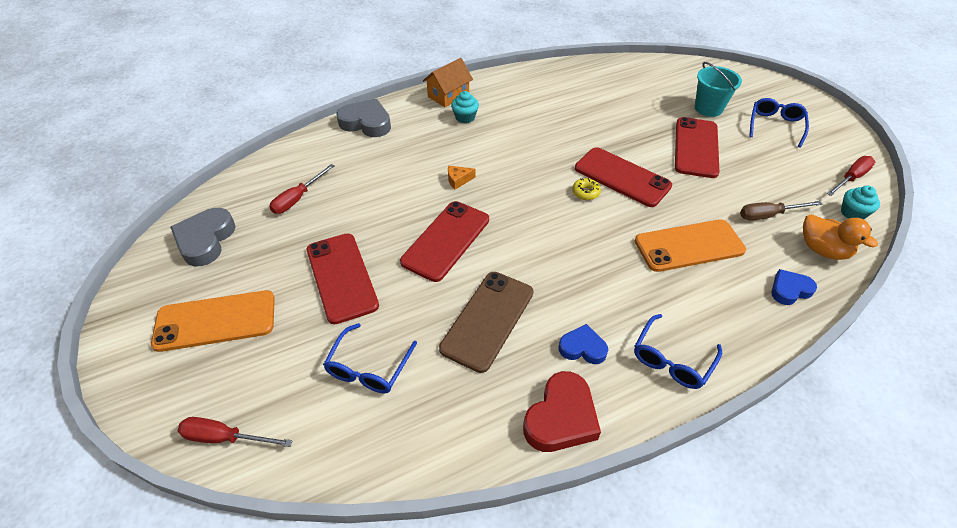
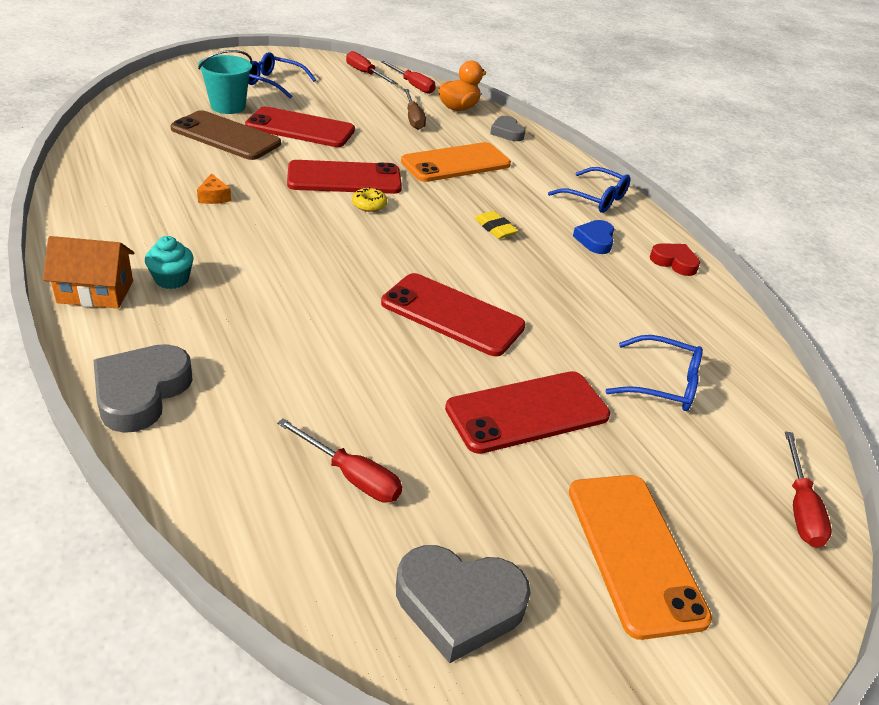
camera: 95 degrees left, 10 degrees down
(448, 95) = (95, 292): orange house -> orange house turned 45 degrees counterclockwise
(458, 180) = (330, 297): orange cheese -> orange cheese (214, 197)
(487, 320) = (574, 293): brown phone -> brown phone (225, 136)
(561, 417) = (674, 262): red heart -> red heart, size x0.61
(577, 270) = (495, 228): none -> yellow eraser
(622, 177) = (344, 178): red phone -> red phone turned 45 degrees clockwise
(689, 246) = (456, 163): orange phone -> orange phone turned 75 degrees clockwise
(789, 290) = (507, 132): blue heart -> grey heart
(852, 213) = (412, 85): turquoise cupcake -> red screwdriver

